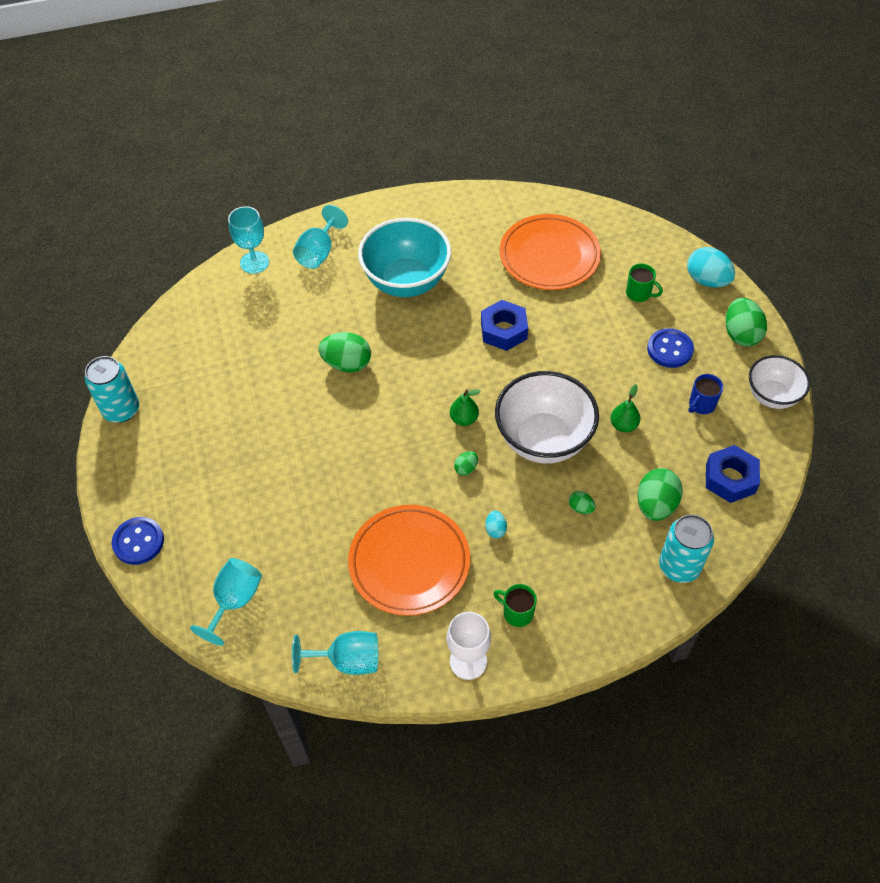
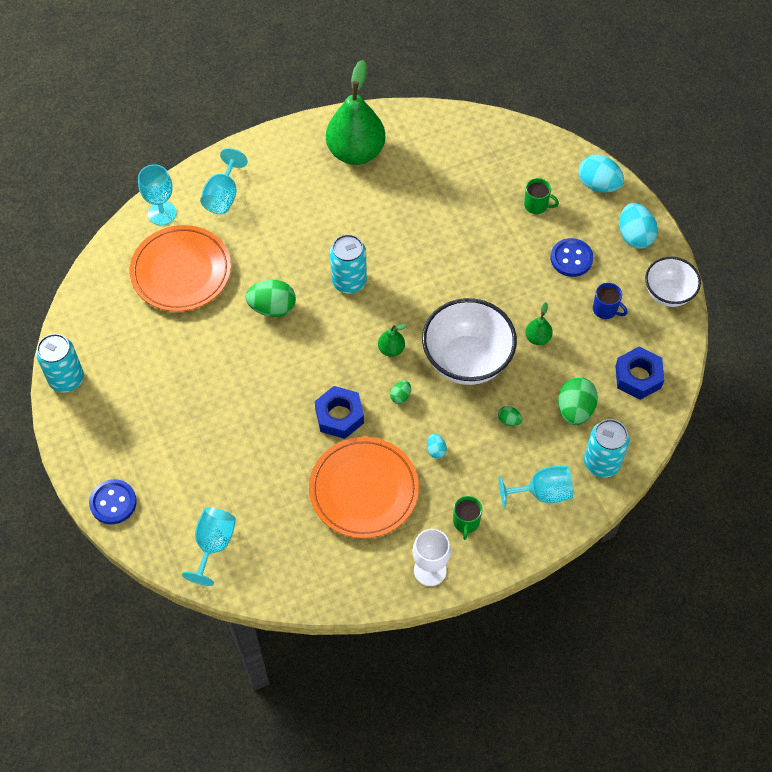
camera: 10 degrees left, 5 degrees up
(347, 660) = (324, 583): turquoise goblet -> turquoise goblet (542, 493)
(406, 281) = (314, 217): turquoise bowl -> none
(431, 347) = (349, 281): none -> turquoise can
(459, 225) = (356, 152): none -> green pear
(503, 330) = (415, 257): blue nut -> blue nut (339, 416)
(517, 613) = (466, 522): green mug -> green mug turned 105 degrees counterclockwise
(549, 256) = (447, 175): orange plate -> orange plate (181, 272)
(701, 405) = (605, 309): blue mug -> blue mug turned 90 degrees counterclockwise
(741, 334) = (635, 236): green egg -> turquoise egg

